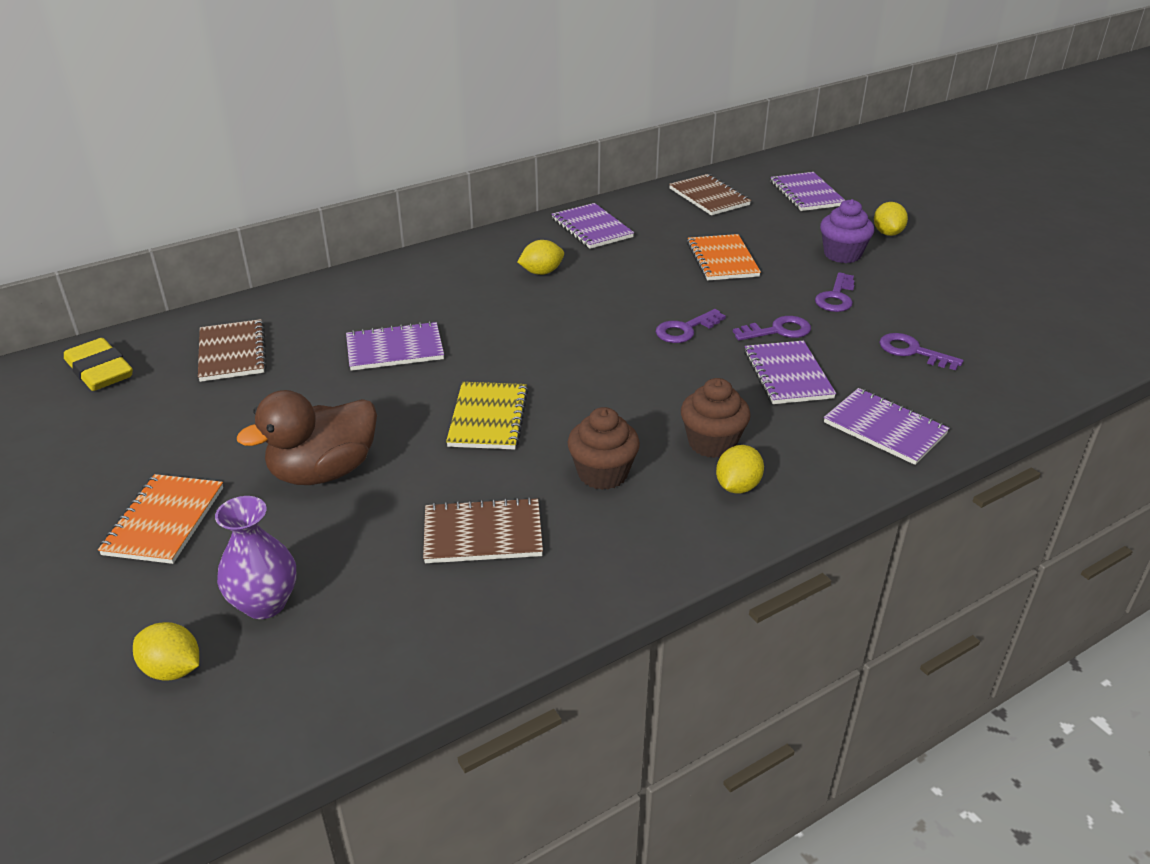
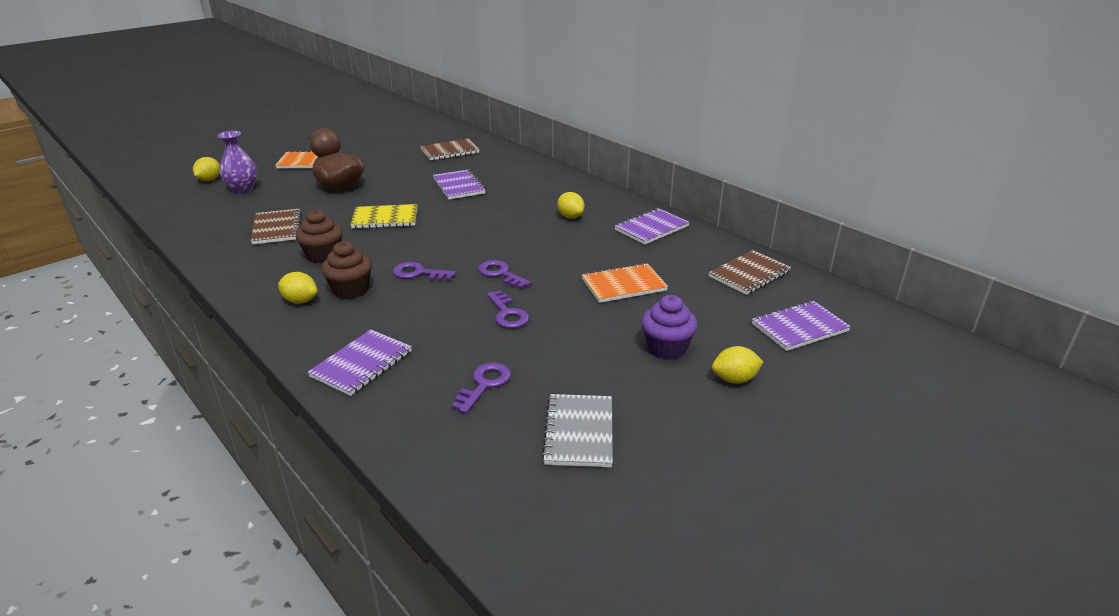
camera: 80 degrees right, 5 degrees down
(100, 371) = (430, 130): yellow eraser -> none
(787, 375) = (439, 319): purple notebook -> none
(836, 297) = (575, 343): purple key -> purple key (418, 273)
(974, 309) = (579, 432): none -> grey notebook

